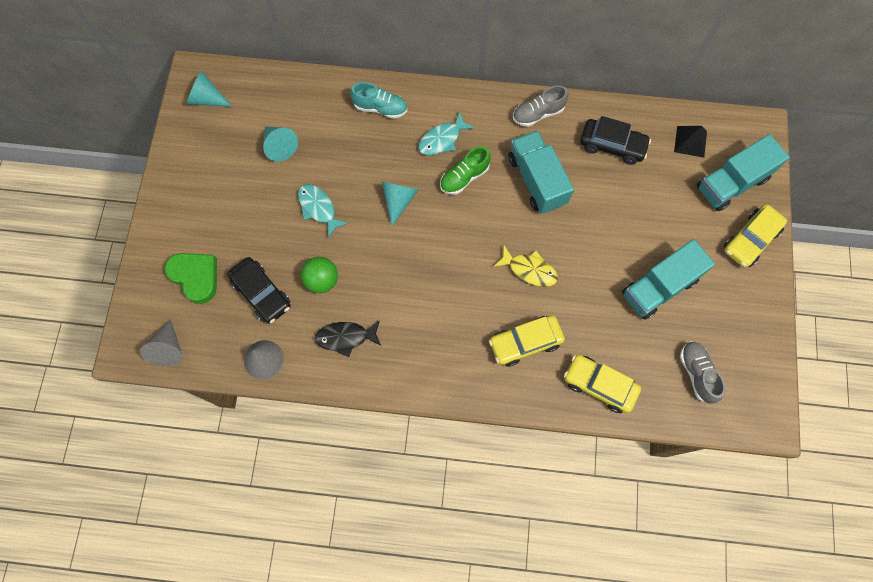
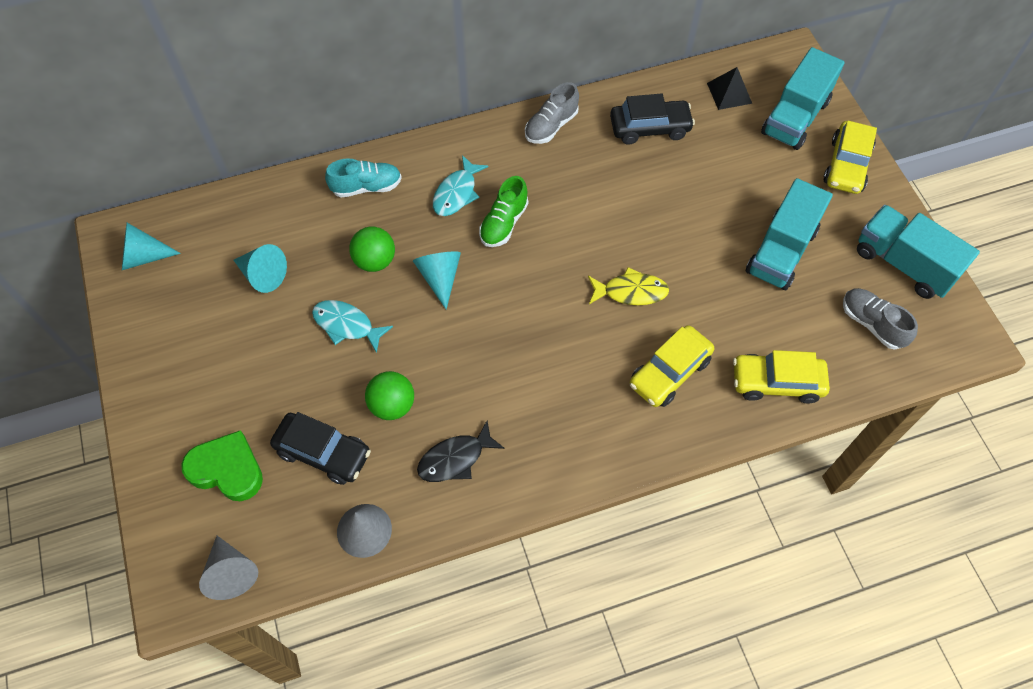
camera: 25 degrees left, 10 degrees down
(360, 168) = (375, 261): none -> green ball
(537, 180) = (587, 195): turquoise truck -> turquoise truck (903, 264)

